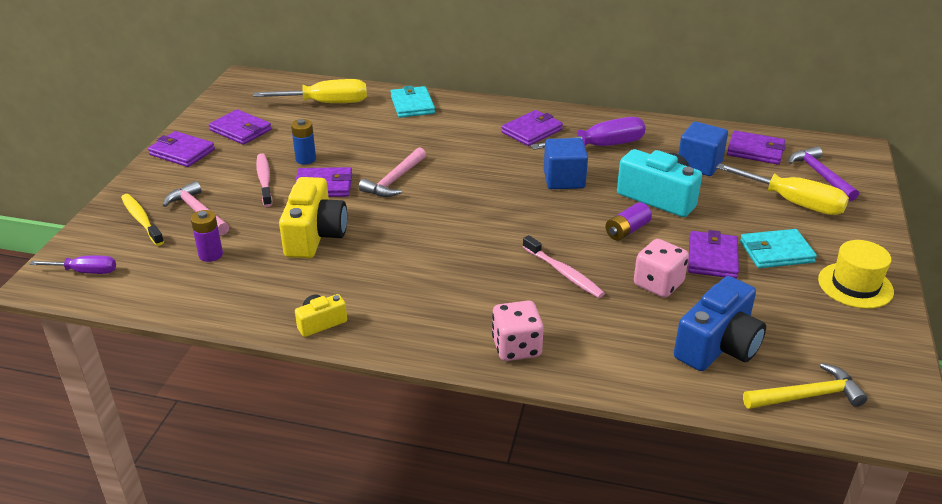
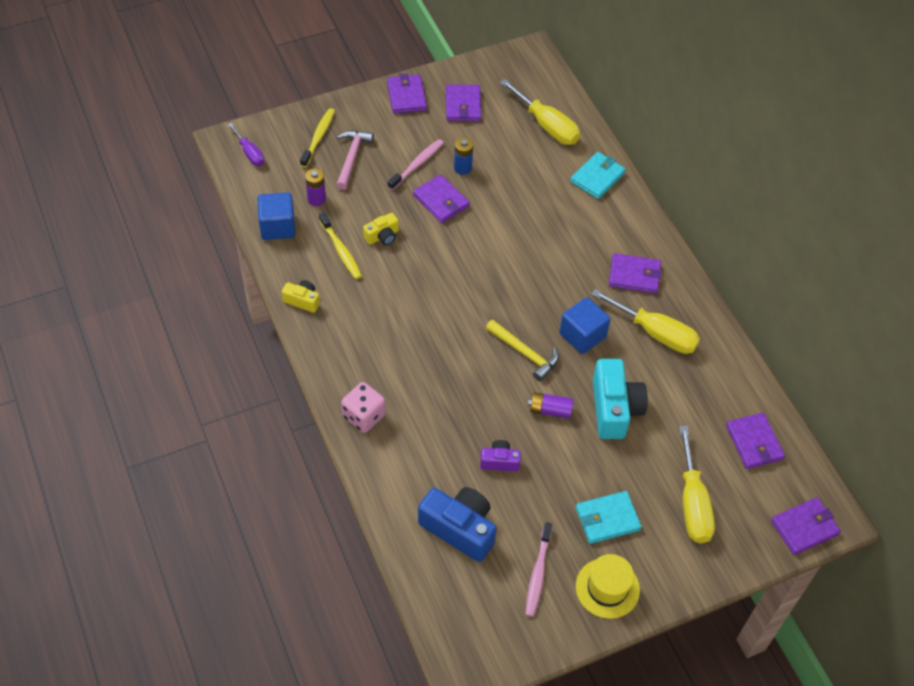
camera: 50 degrees right, 20 degrees up
(294, 268) = (341, 250): none -> yellow toothbrush
(314, 235) = (382, 236): yellow camera -> yellow camera, size x0.52
(394, 180) = (485, 235): pink hammer -> none
(564, 273) = (464, 399): pink toothbrush -> pink toothbrush (538, 573)
(601, 146) = (655, 333): purple screwdriver -> yellow screwdriver
(658, 284) = (499, 461): pink dice -> purple camera
(699, 164) = (691, 413): blue cube -> blue cube (278, 226)
(712, 258) = (562, 480): purple wallet -> purple wallet (804, 527)
(718, 345) = (459, 528): blue camera -> blue camera turned 150 degrees counterclockwise
(776, 252) = (607, 519): turquoise wallet -> turquoise wallet turned 60 degrees counterclockwise
(807, 396) = (448, 602): yellow hammer -> yellow hammer (525, 353)
(820, 175) = (757, 505): purple hammer -> none

